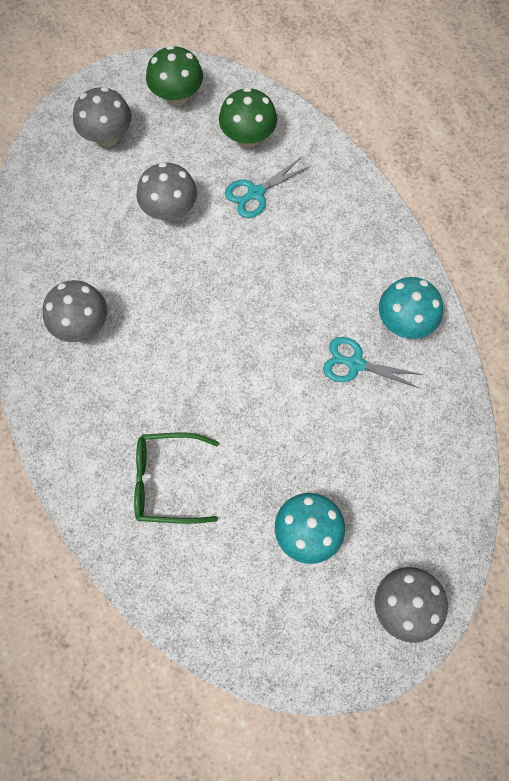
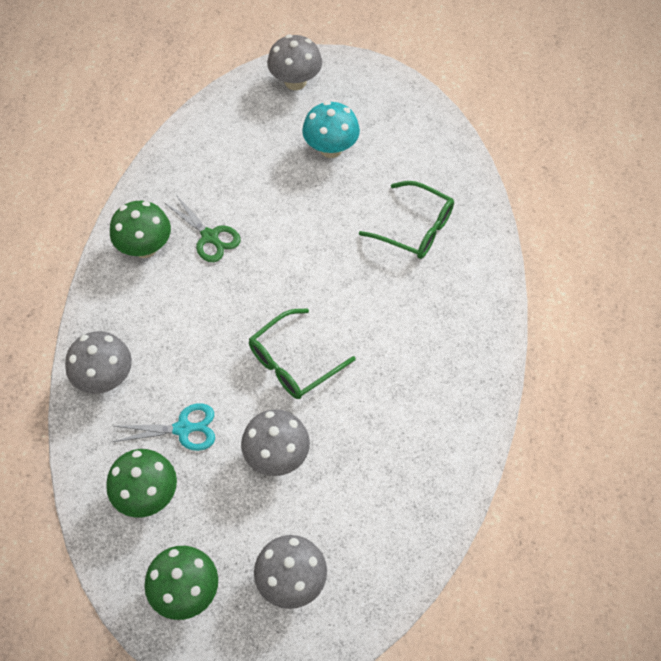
camera: 150 degrees left, 10 degrees down
(82, 325) = (422, 385): grey mushroom -> grey mushroom (105, 378)
(202, 288) = (294, 362): none -> green glasses
(355, 364) = (210, 237): turquoise scissors -> green scissors
(404, 322) = (145, 247): turquoise mushroom -> green mushroom

